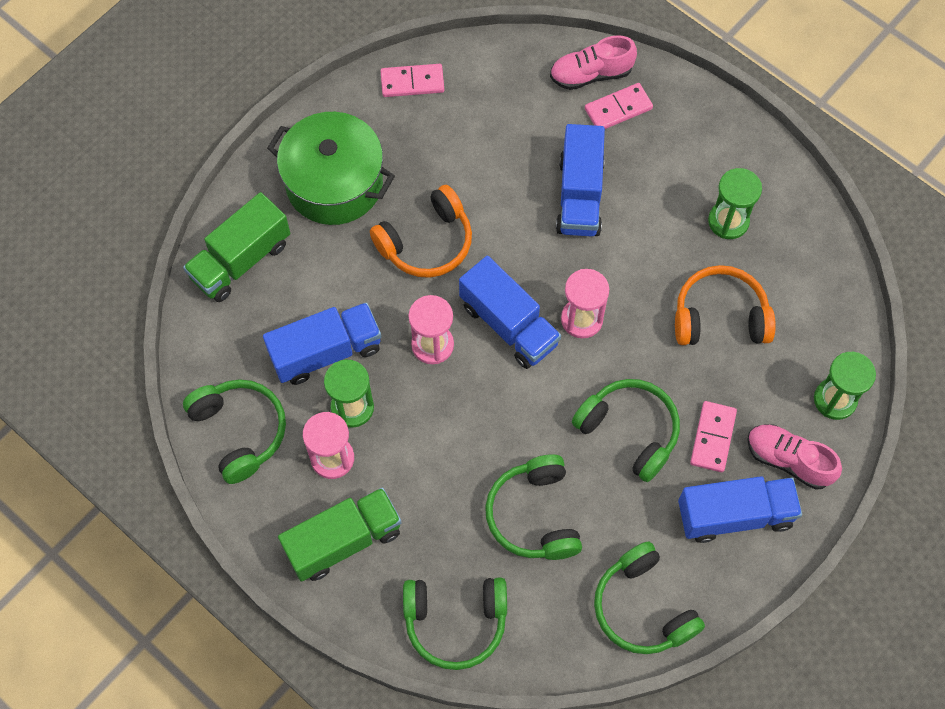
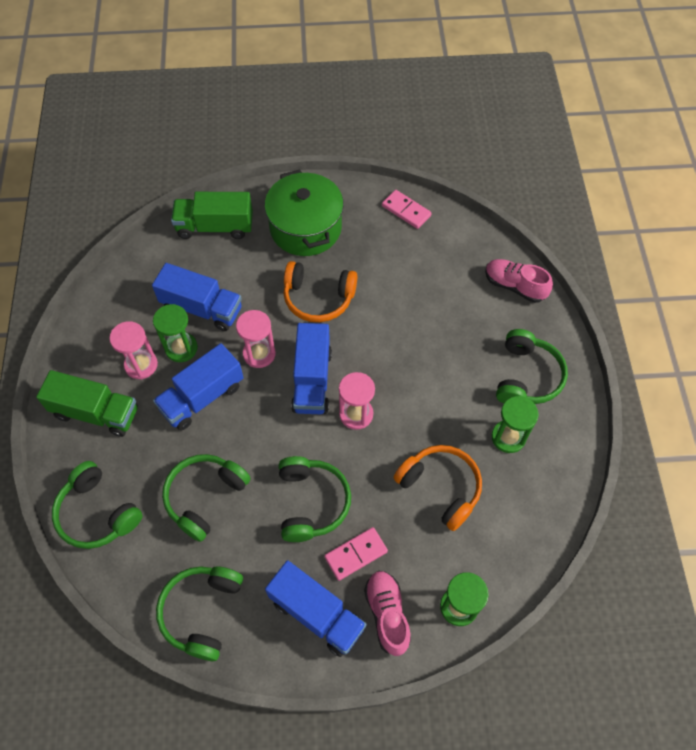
camera: 45 degrees right, 5 degrees down
(240, 431) = (115, 309): green headphones -> green headphones (527, 376)
(579, 195) = (432, 345): blue truck -> blue truck (202, 397)
(618, 109) = (510, 318): pink domino -> none

